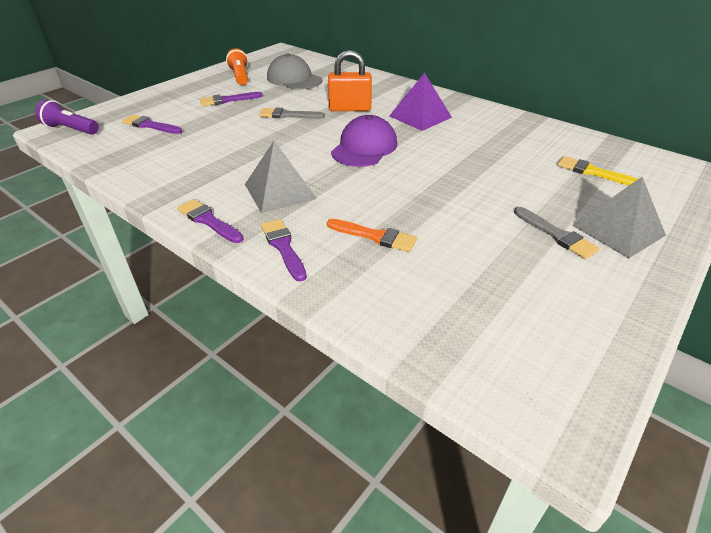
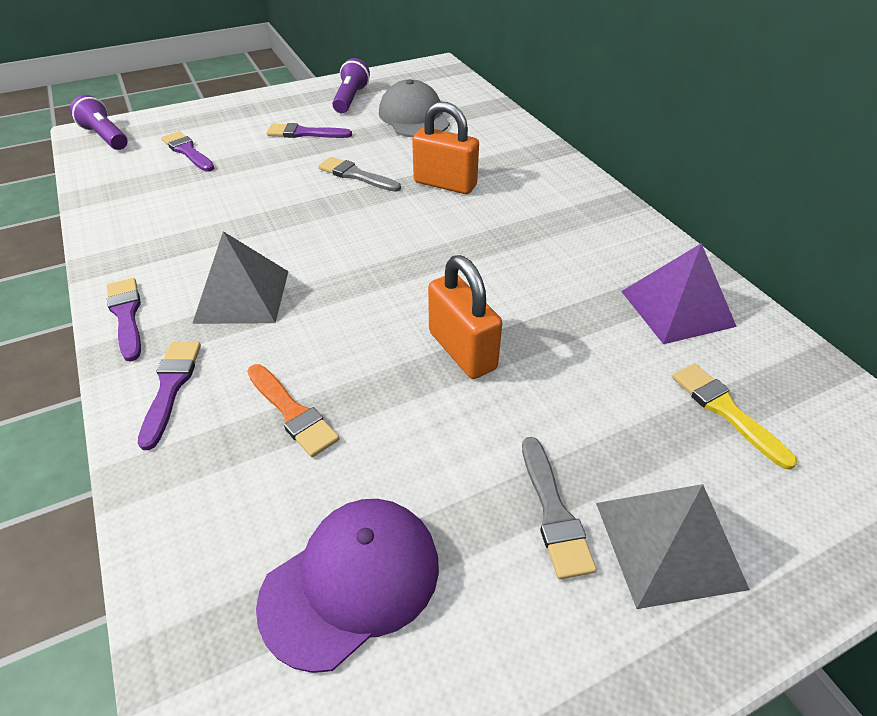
camera: 25 degrees right, 5 degrees up
(240, 77) = (350, 99): orange flashlight -> purple flashlight
(364, 147) = (408, 256): purple cap -> purple cap (352, 582)
(420, 116) = (532, 223): purple pyramid -> purple pyramid (677, 308)
(441, 182) = (462, 350): none -> orange padlock

